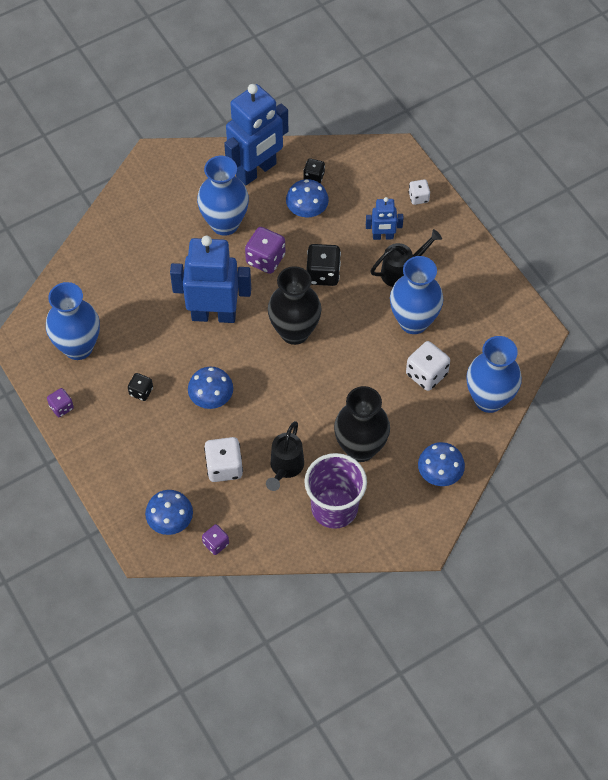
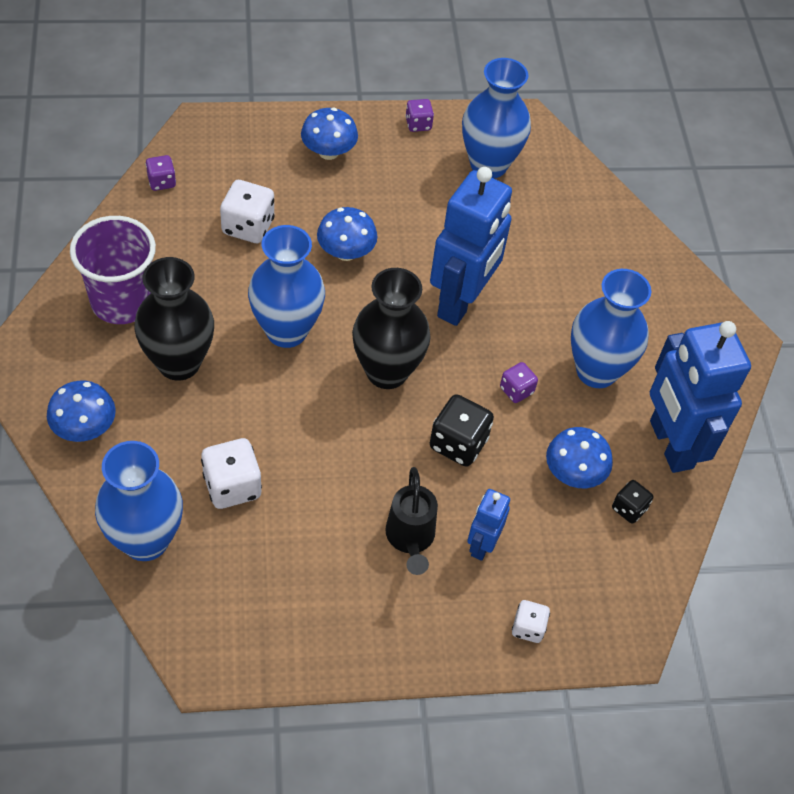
camera: 110 degrees right, 5 degrees down
(141, 391) = (395, 195): black dice -> none
(170, 521) = (217, 157): blue mushroom -> blue mushroom (328, 152)
(265, 259) = (516, 390): purple dice -> purple dice, size x0.59
(285, 468) = (207, 279): black watering can -> none
(413, 321) = (321, 512): blue vase -> blue vase (286, 331)

